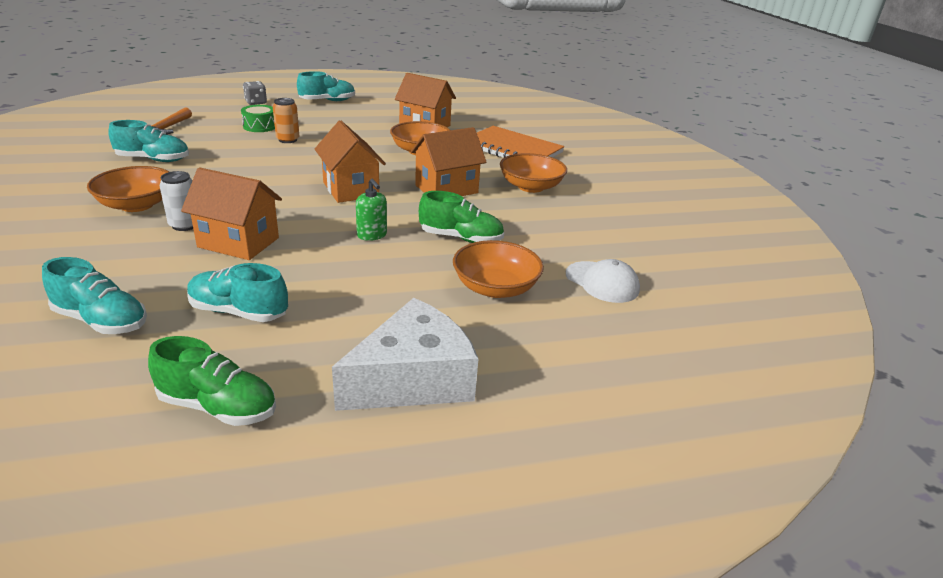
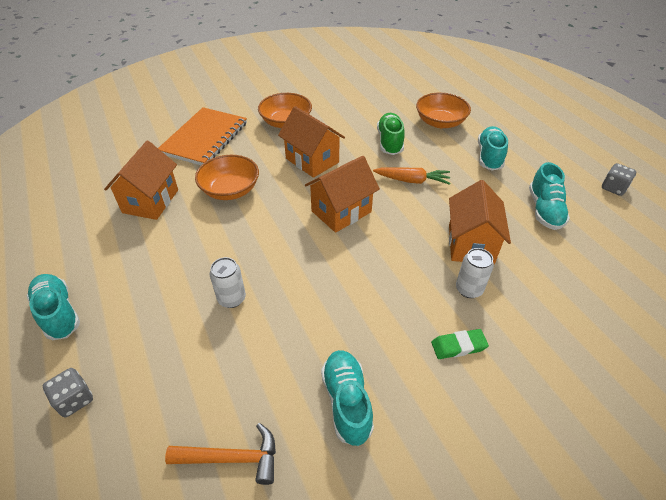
camera: 100 degrees left, 15 degrees up
(101, 321) = (606, 267): turquoise shoe -> turquoise shoe (489, 156)
(137, 205) = (458, 346): orange bowl -> green eraser
(218, 407) = (613, 188): green shoe -> grey dice
(260, 126) = (190, 346): green drum -> none
(288, 140) = (232, 298): orange can -> white can
(372, 235) = (412, 180): green soap dispenser -> orange carrot
(413, 379) = (538, 136): white cheese -> none
(602, 282) = (407, 90): white cap -> none

